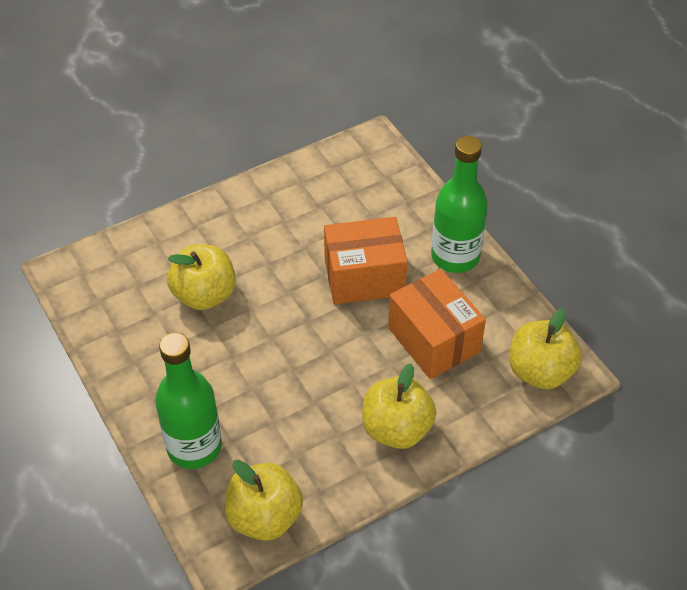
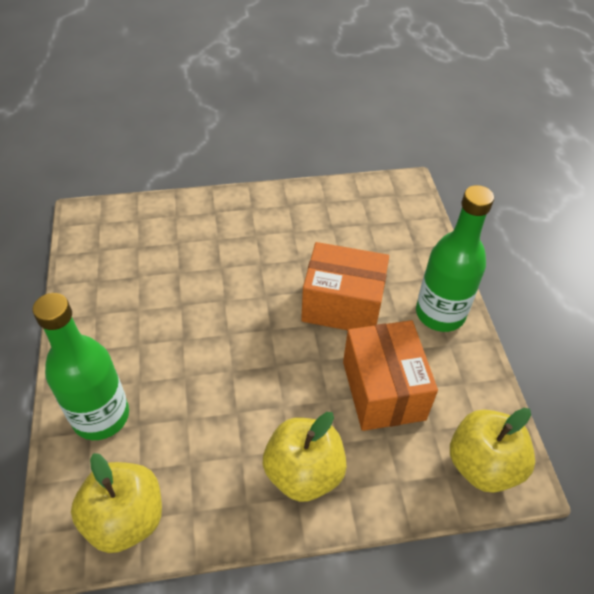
camera: 20 degrees right, 0 degrees up
(204, 295) = (189, 274): yellow apple -> none

